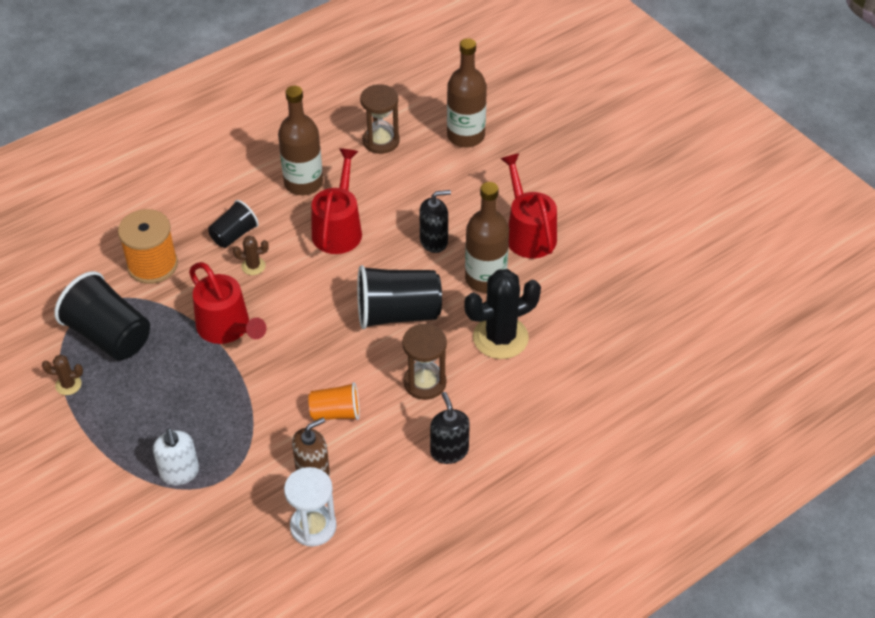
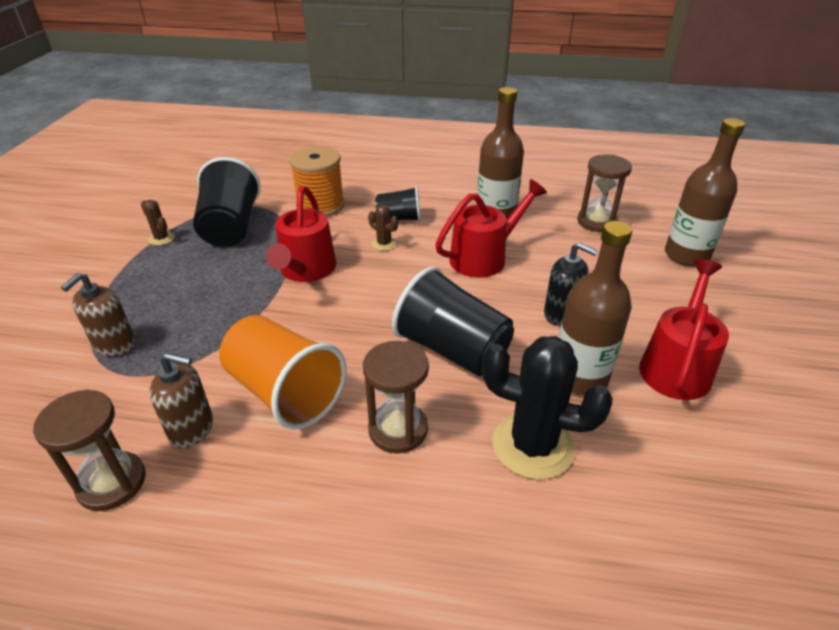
camera: 45 degrees right, 10 degrees down
(180, 473) = (115, 344): white soap dispenser -> brown soap dispenser
(313, 526) = (112, 483): white hourglass -> brown hourglass
(336, 413) = (285, 392): orange cup -> orange cup, size x1.77
(449, 451) = (329, 525): black soap dispenser -> none

